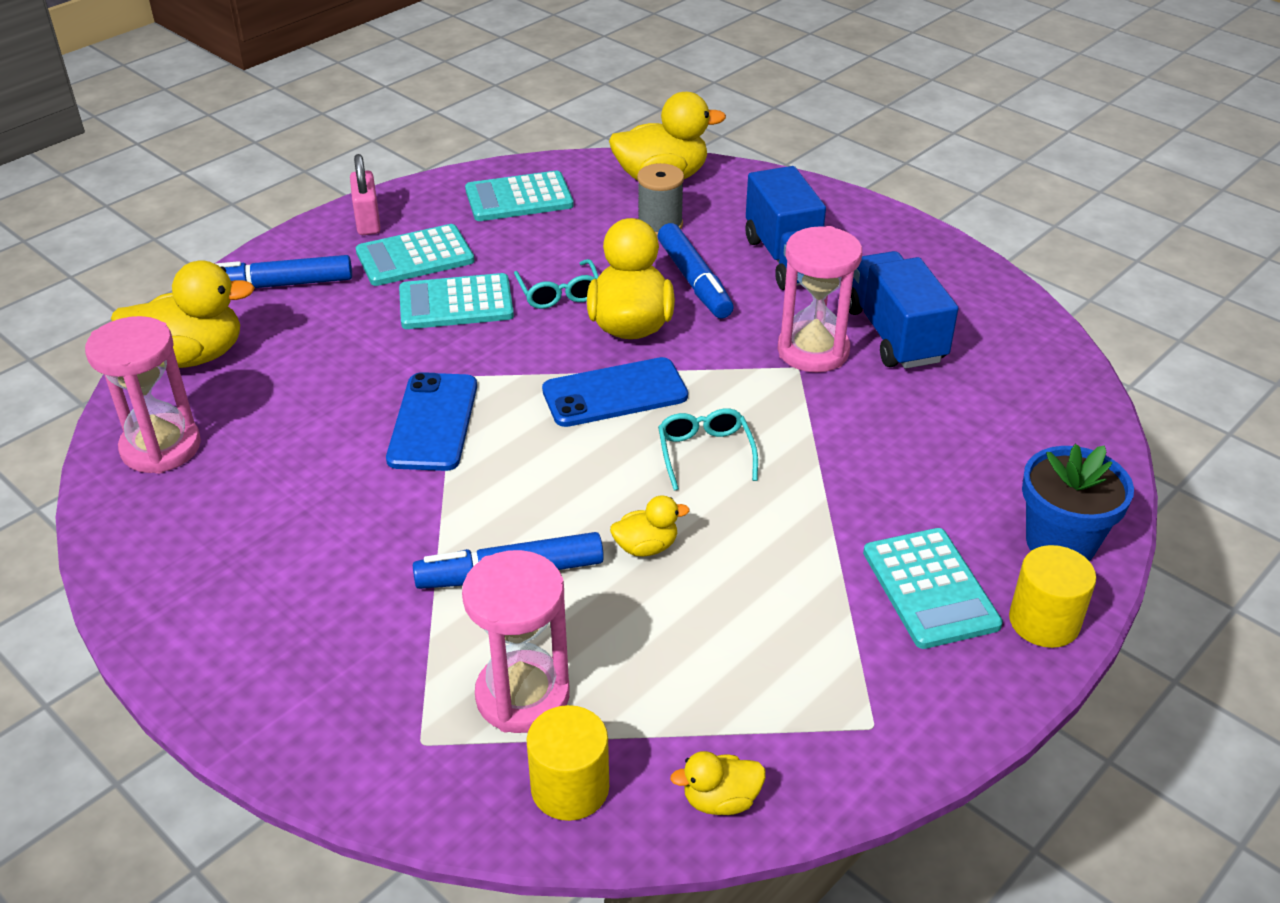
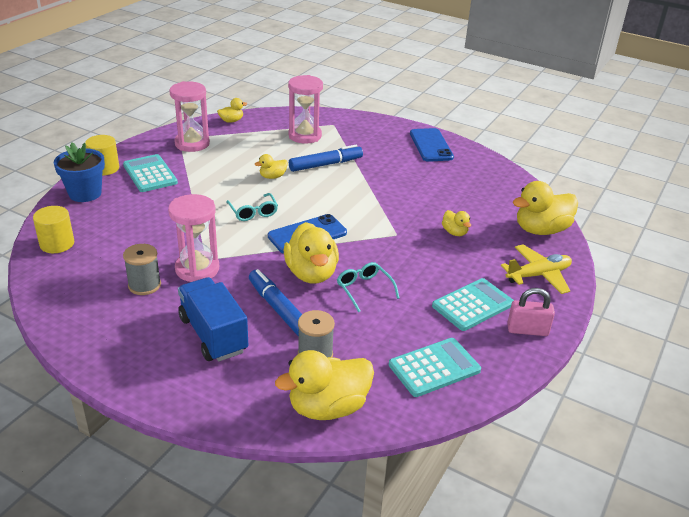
camera: 165 degrees right, 5 degrees down
(161, 447) = (508, 191): pink hourglass -> pink hourglass (192, 144)
(279, 285) = (538, 275): blue marker -> yellow plane
(349, 369) = (454, 232): none -> yellow duck
(368, 221) = (527, 330): pink padlock -> pink padlock turned 60 degrees counterclockwise
(433, 422) = (393, 213): blue phone -> blue phone (431, 145)
(456, 303) = (424, 275): turquoise calculator -> none
(570, 788) = (280, 120): yellow cylinder -> yellow cylinder (57, 244)
(894, 334) = (144, 285): blue truck -> grey spool

